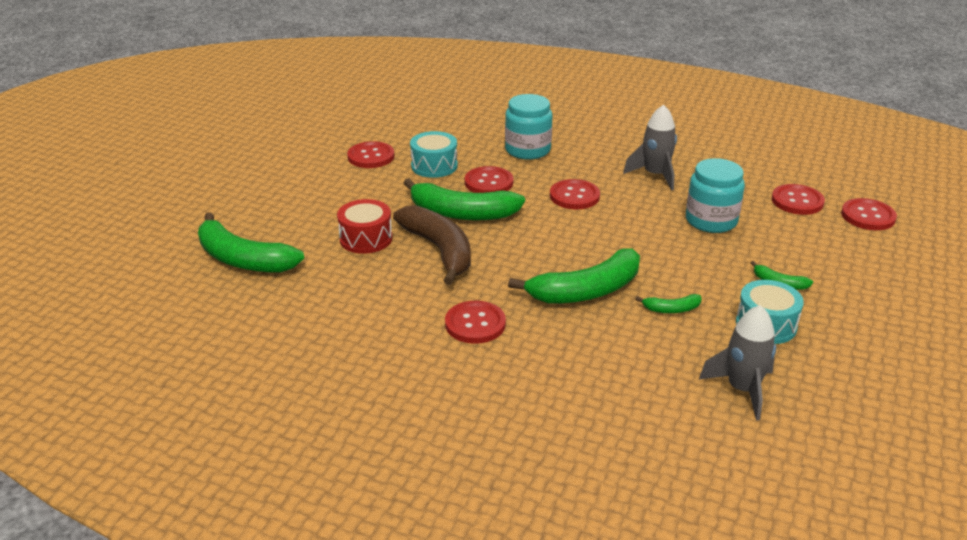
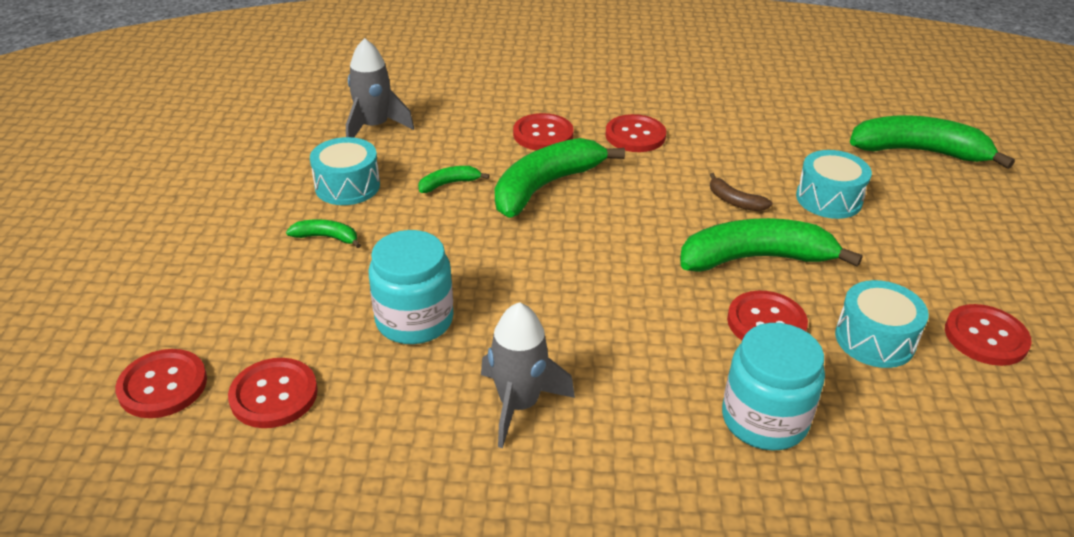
camera: 160 degrees right, 5 degrees up
(366, 238) = (829, 199): red drum -> turquoise drum
(439, 250) = (734, 201): brown banana -> brown banana, size x0.45
(574, 196) = (627, 324): red button -> red button (543, 134)

